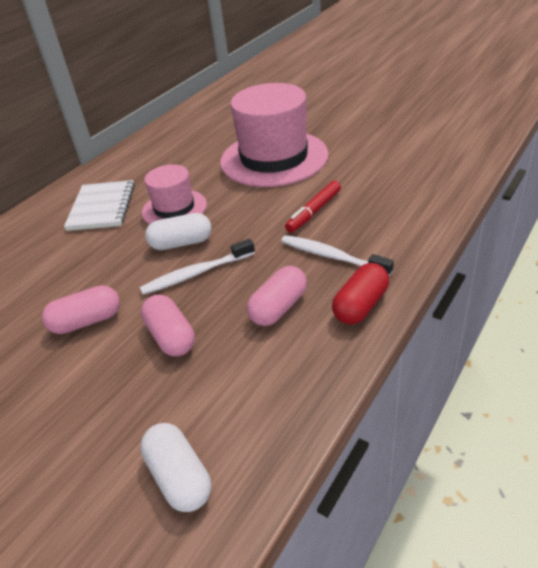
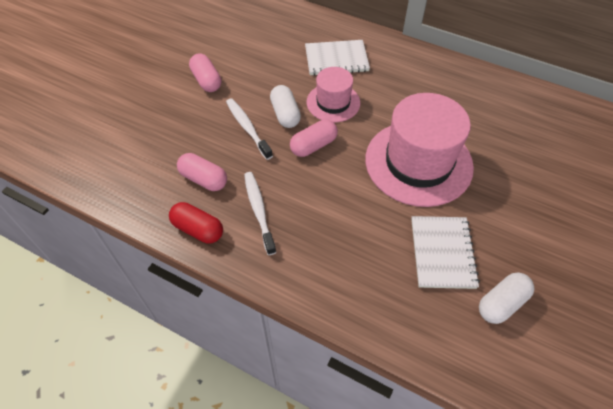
camera: 80 degrees right, 15 degrees up
(171, 337) = (185, 124): pink capsule -> pink capsule (313, 145)
(179, 477) = (80, 144): white capsule -> white capsule (501, 303)
(314, 211) = (324, 197): red marker -> none
(332, 257) = (259, 211): white toothbrush -> white toothbrush turned 45 degrees counterclockwise
(378, 149) = (442, 253): none -> white notebook

